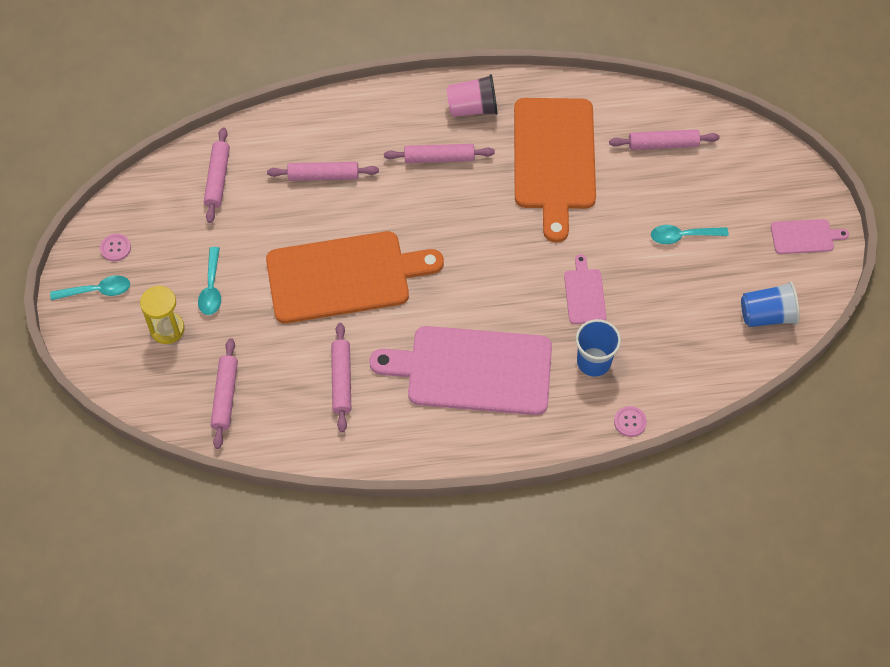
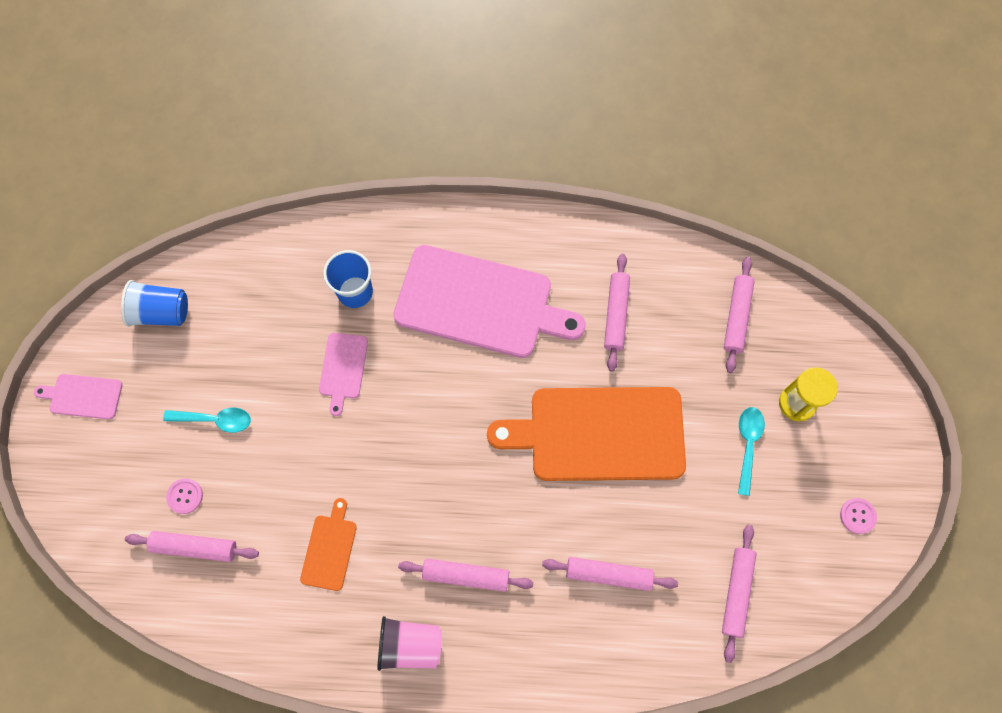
camera: 170 degrees left, 10 degrees up
(97, 291) = (876, 463): turquoise spoon -> none
(554, 159) = (329, 549): orange cutting board -> orange cutting board, size x0.44
(630, 422) = (337, 225): pink button -> pink button (185, 496)

